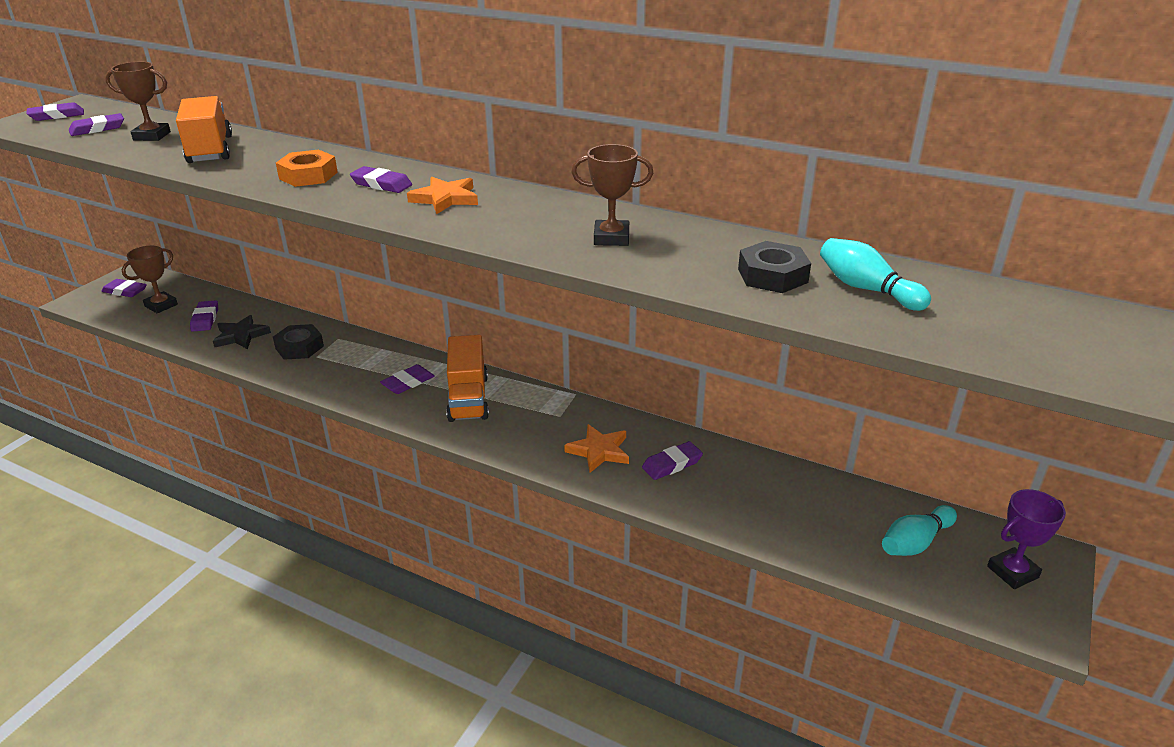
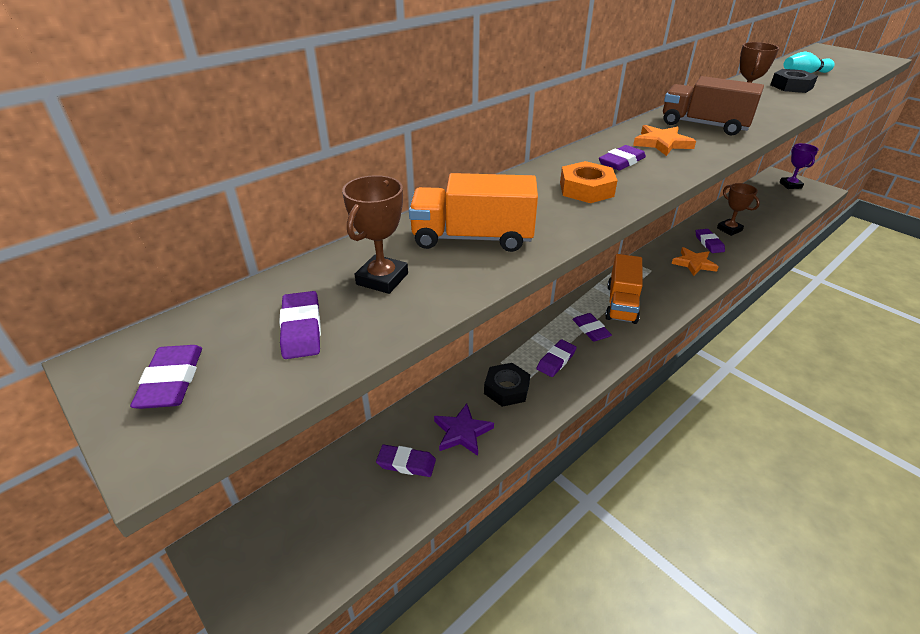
camera: 70 degrees left, 5 degrees up
(125, 291) = (269, 556): purple eraser -> purple eraser (556, 360)
(161, 305) = (343, 509): brown trophy -> brown trophy (729, 229)
(241, 336) = (462, 432): black star -> purple star
(468, 398) = (621, 304): orange truck -> orange truck turned 90 degrees clockwise
(524, 217) = (704, 125): none -> brown truck
(915, 542) = (773, 198): turquoise bowling pin -> none

